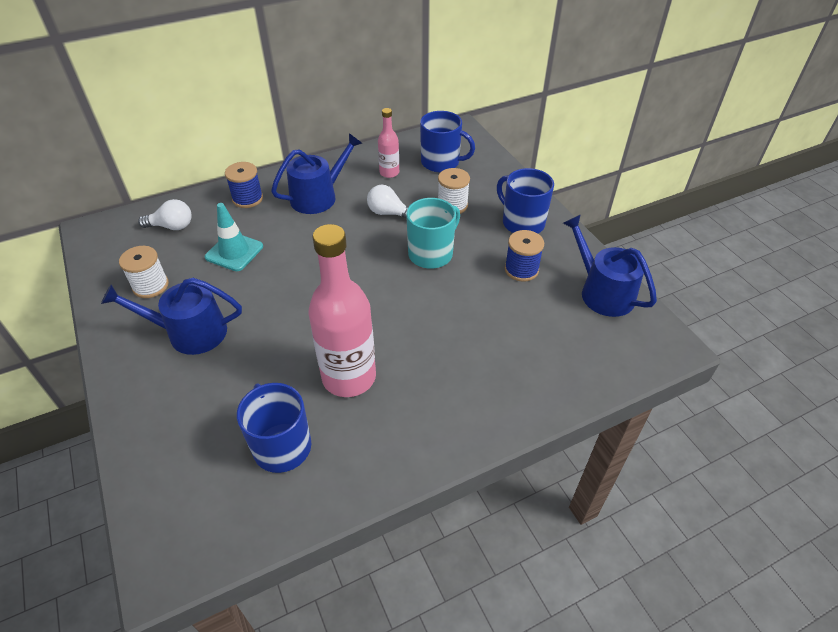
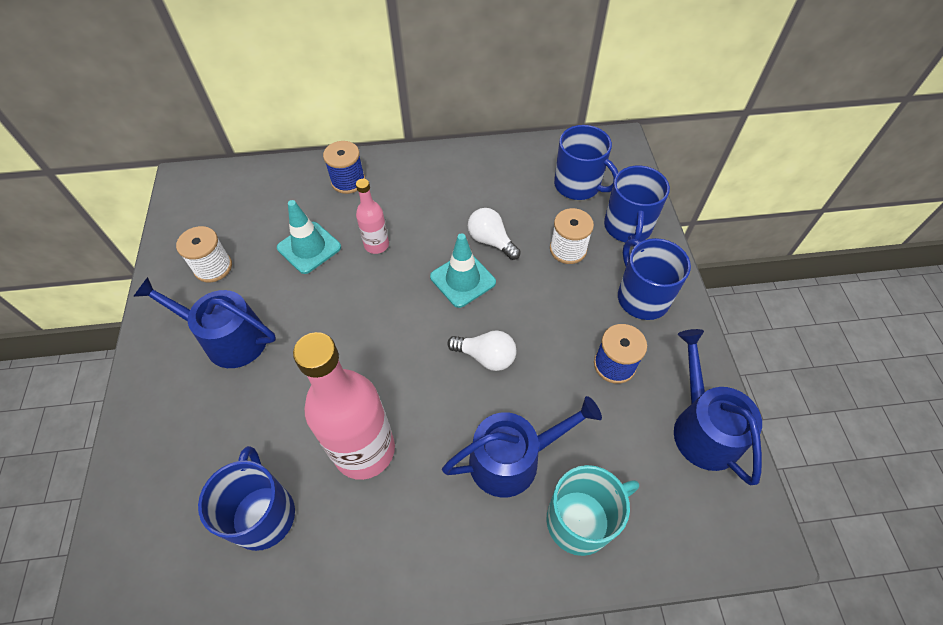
camera: 20 degrees right, 10 degrees up
(172, 226) = (260, 197): white light bulb -> white light bulb (486, 357)
(318, 196) = (423, 198): blue watering can -> blue watering can (513, 459)
(377, 243) = (463, 279): none -> turquoise traffic cone
(389, 173) = (513, 185): pink bottle -> pink bottle (376, 245)
(431, 253) = (518, 311): turquoise mug -> turquoise mug (580, 520)
(491, 181) = (628, 227): none -> blue mug

